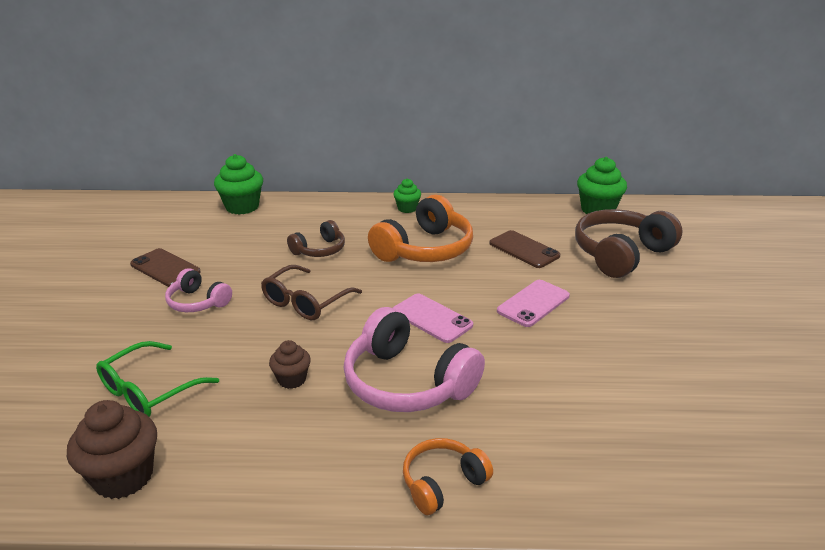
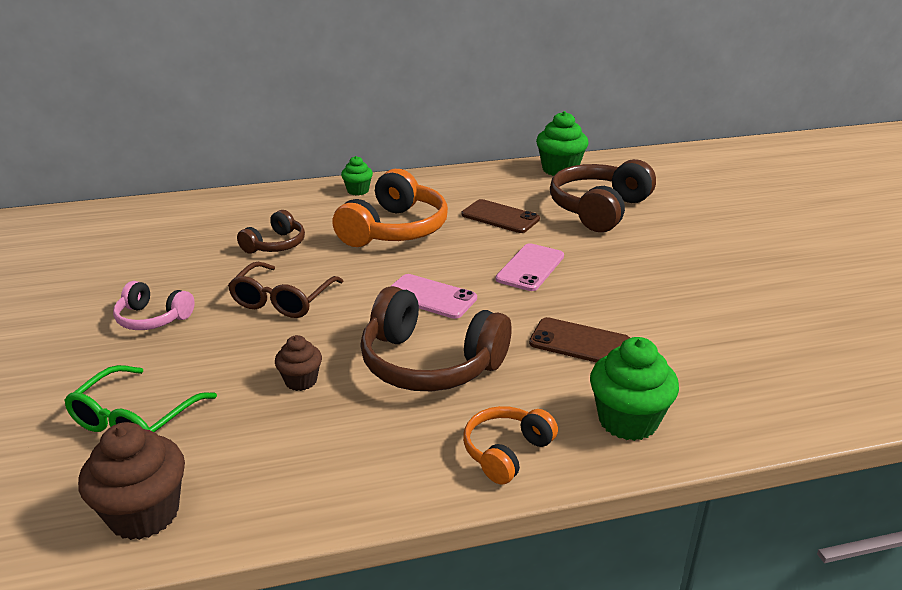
camera: 15 degrees left, 0 degrees up
(165, 268) = (95, 288): brown phone -> brown phone (579, 343)
(242, 207) = (162, 210): green cupcake -> green cupcake (628, 421)
(407, 382) = (430, 363): pink headphones -> brown headphones

